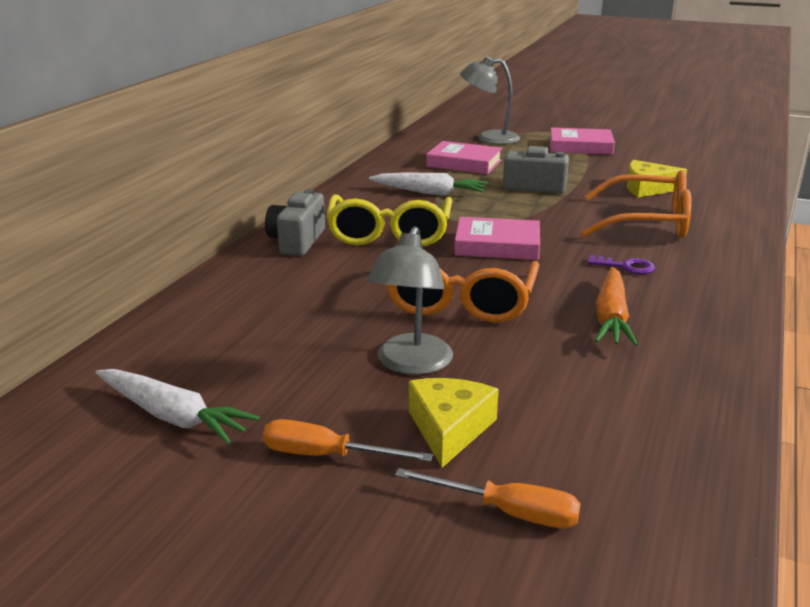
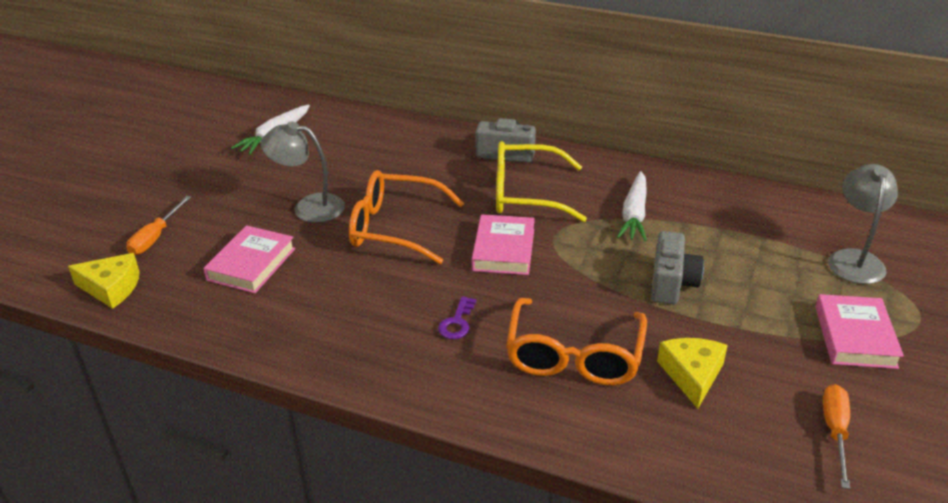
camera: 90 degrees right, 10 degrees up
(326, 455) = (224, 182): orange screwdriver -> orange screwdriver (835, 431)
(449, 429) = (234, 220): yellow cheese -> yellow cheese (111, 288)
(464, 163) = (739, 237): pink book -> pink book (251, 264)
(611, 317) = (359, 300): orange carrot -> none

